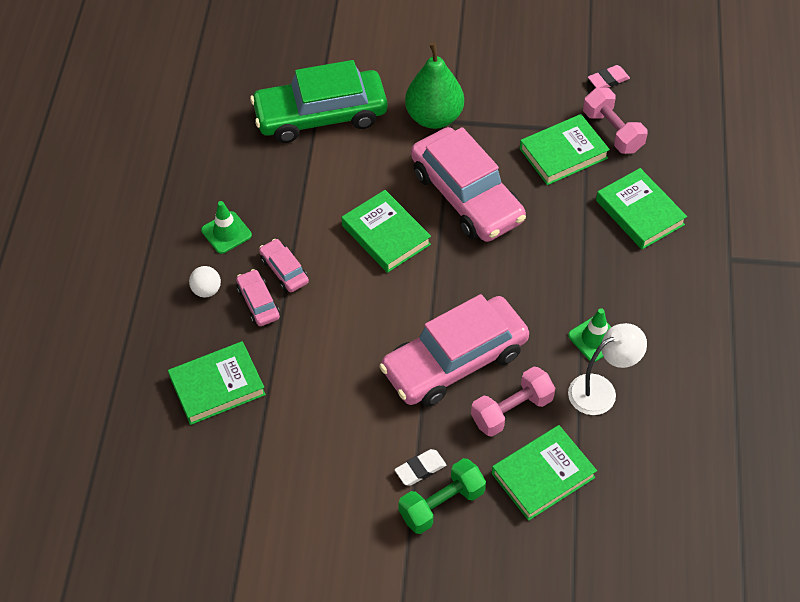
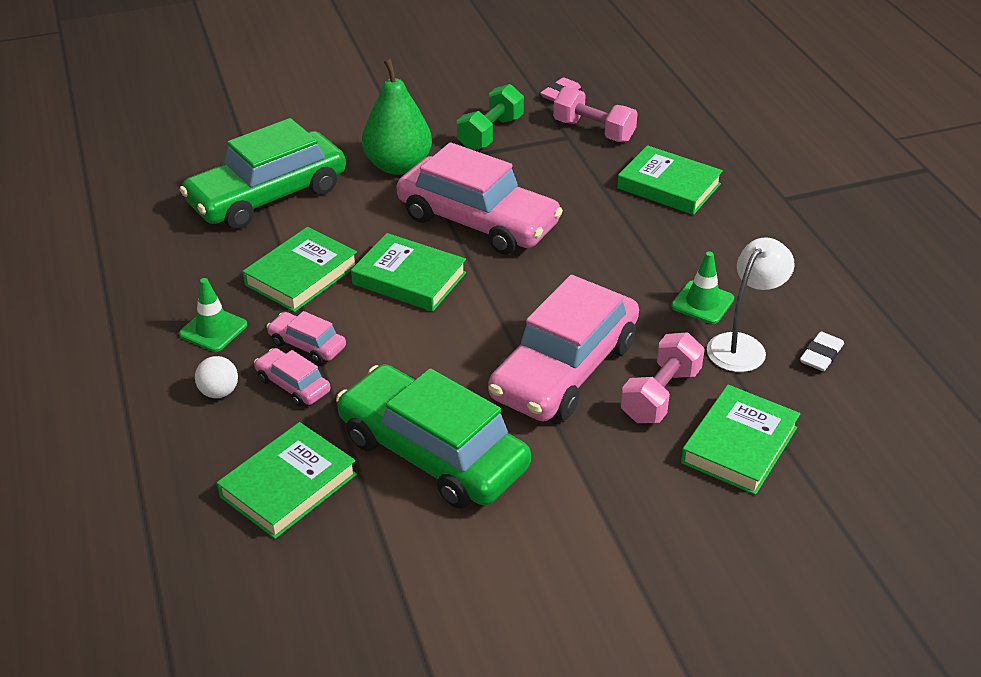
camera: 25 degrees left, 15 degrees down
(324, 397) = (432, 453): none -> green car
(420, 469) = (595, 487): white eraser -> white eraser (821, 355)
(441, 504) = (645, 514): green dumbbell -> green dumbbell (490, 133)
(563, 153) = (556, 160): green book -> green book (301, 275)

